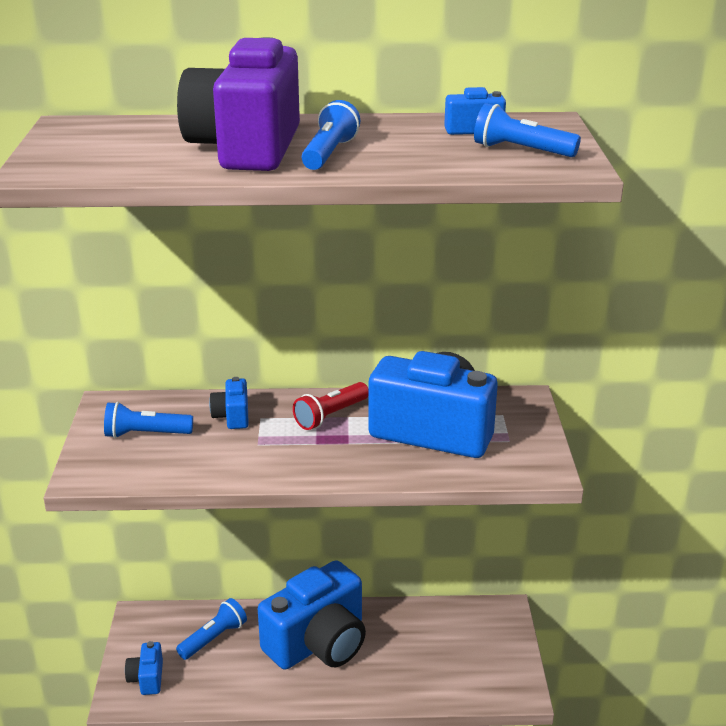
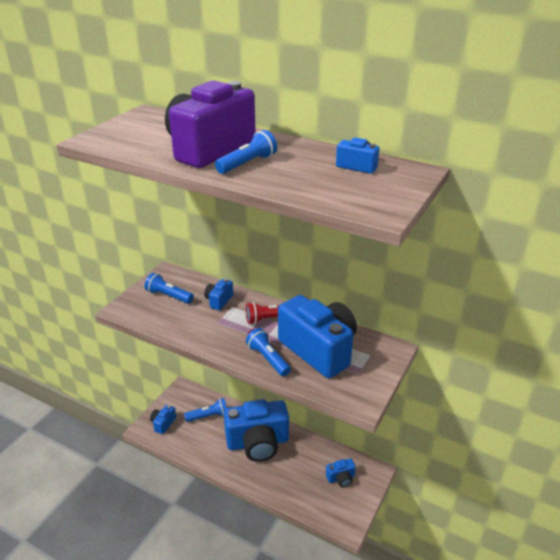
camera: 30 degrees right, 5 degrees up
(468, 639) = (341, 478): none -> blue camera
(520, 151) = (365, 190): blue flashlight -> blue flashlight (268, 359)

